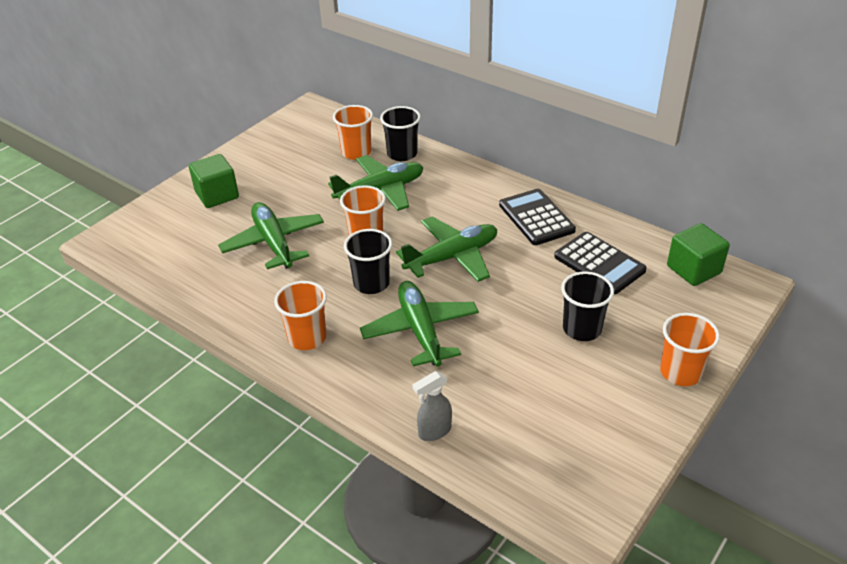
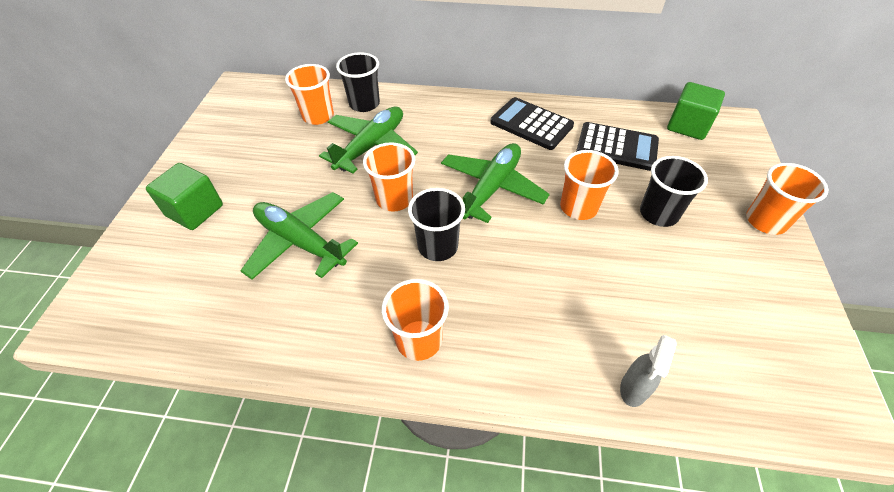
camera: 30 degrees left, 10 degrees up
(420, 330) = (526, 278): green plane -> none
(513, 298) = (578, 207): none -> orange cup

